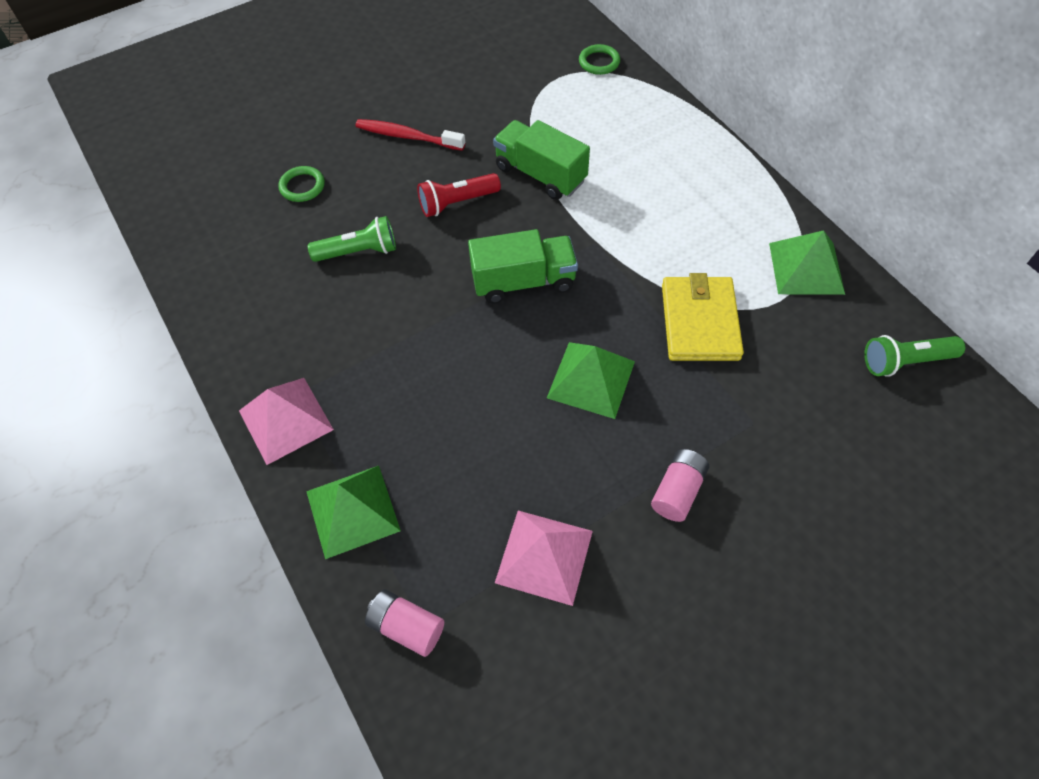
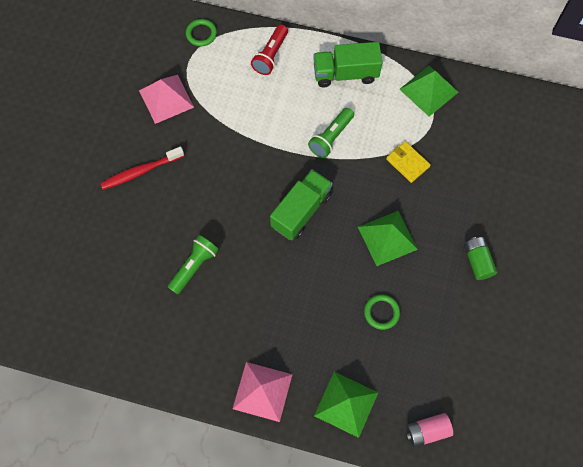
camera: 45 degrees left, 10 degrees up
(302, 186) = (114, 254): green ring -> green ring (381, 312)
(457, 203) = (216, 192): red flashlight -> red flashlight (271, 55)
(540, 174) = (244, 137): green truck -> green truck (345, 74)
(544, 556) = (452, 344): pink pyramid -> pink pyramid (166, 99)
(678, 491) = (477, 261): pink battery -> green battery
(699, 322) = (407, 163): yellow wallet -> yellow wallet, size x0.60
(905, 362) = (513, 109): green flashlight -> green flashlight (331, 137)

